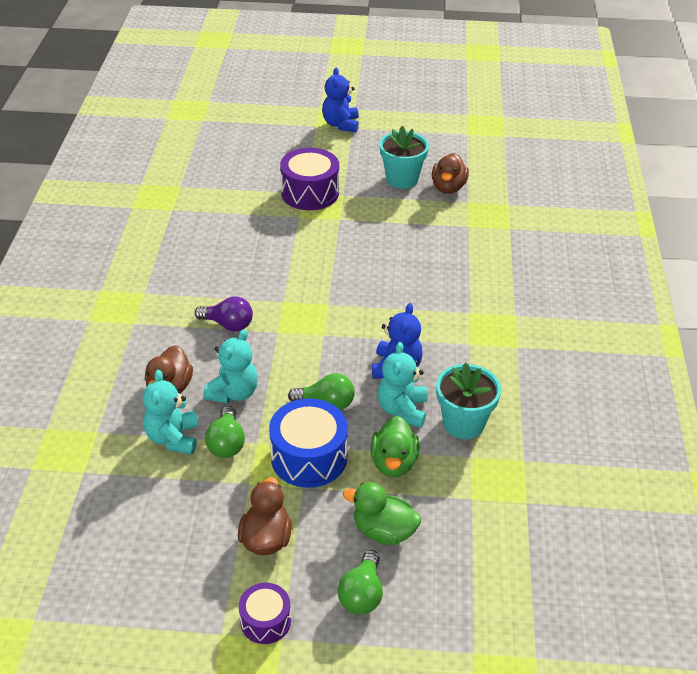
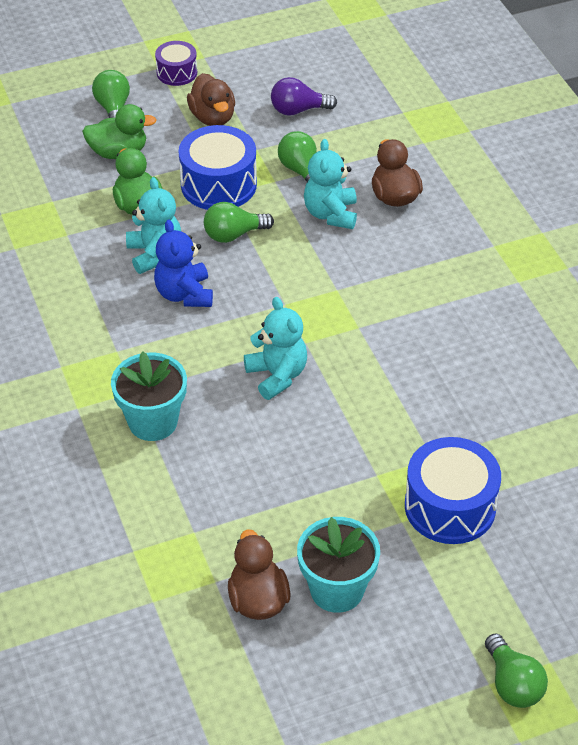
camera: 155 degrees right, 5 degrees up
(173, 438) = (352, 159): turquoise teddy bear -> turquoise teddy bear (277, 375)
(228, 324) = (395, 278): purple light bulb -> purple light bulb (298, 110)
(310, 193) = (450, 506): purple drum -> blue drum
(341, 124) = (512, 684): blue teddy bear -> green light bulb
(463, 423) = (87, 262): turquoise flower pot -> turquoise flower pot (153, 422)

